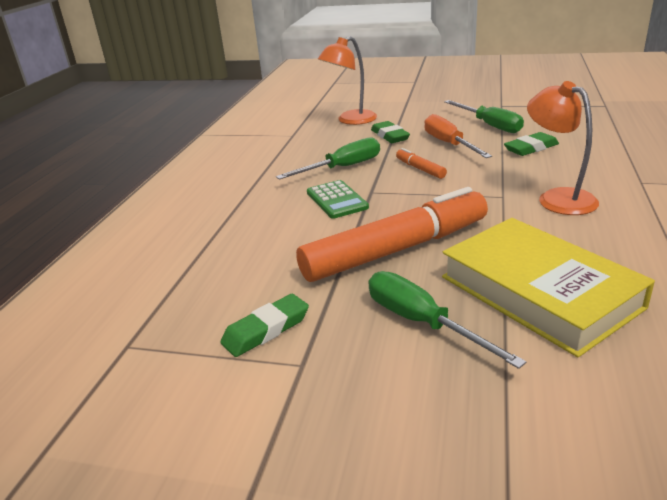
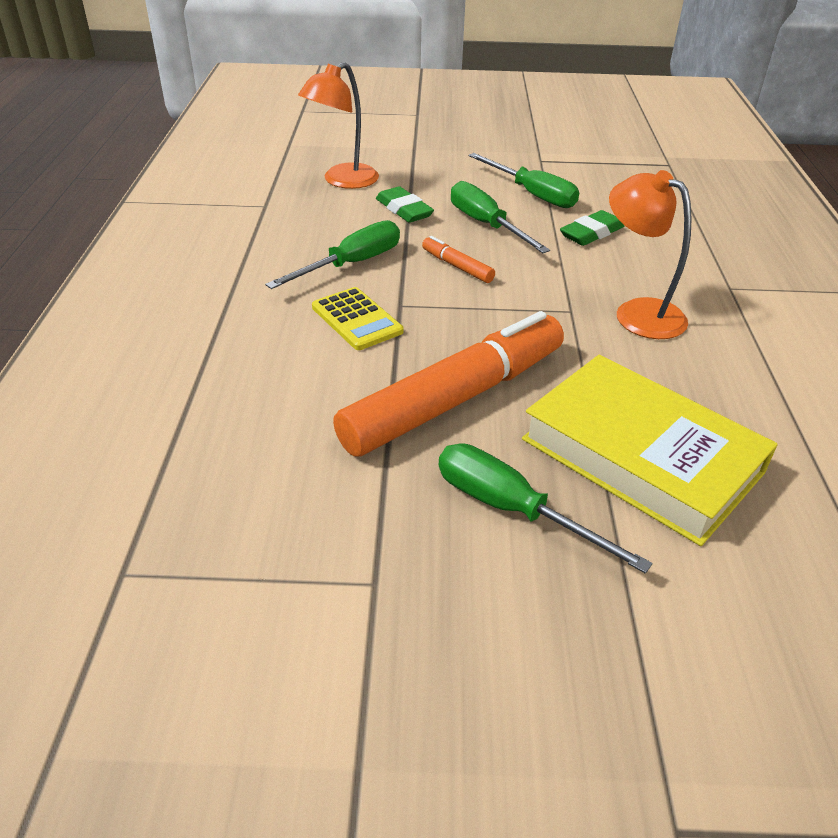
camera: 15 degrees left, 10 degrees up
(266, 330) = (313, 534): green eraser -> none
(336, 200) = (356, 319): green calculator -> yellow calculator
(449, 144) = (486, 225): orange screwdriver -> green screwdriver

